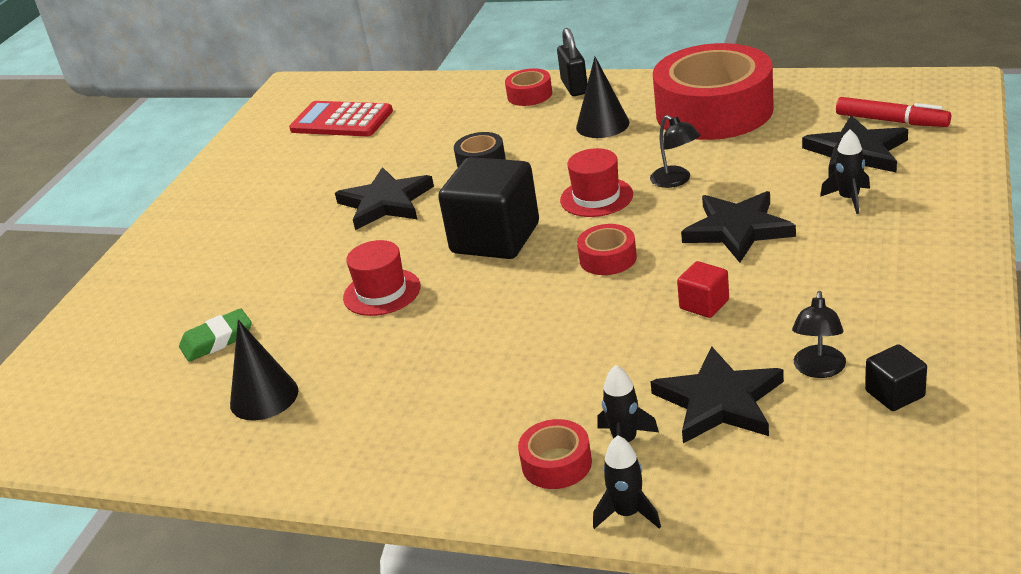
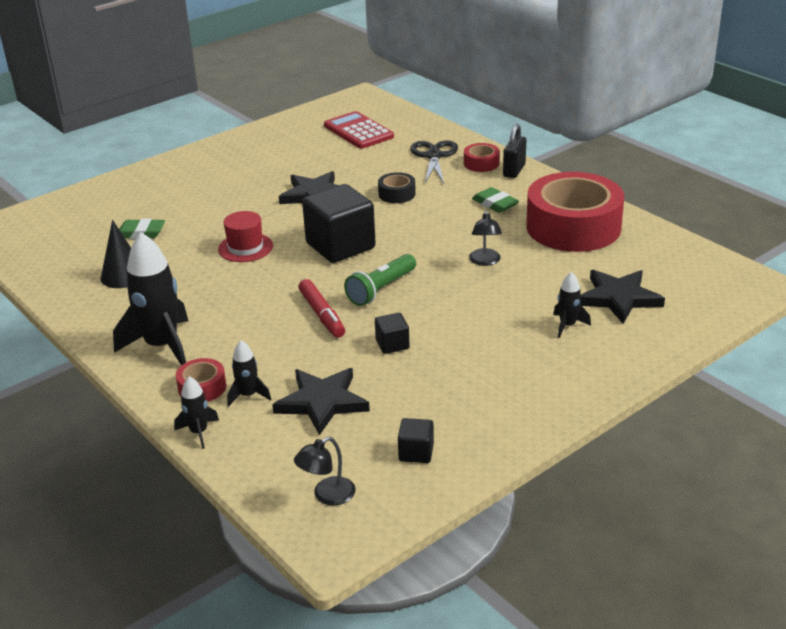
camera: 30 degrees right, 0 degrees up
(436, 447) = (162, 346): none -> black rocket
(466, 109) = (434, 156): none -> black scissors
(596, 197) = (427, 249): red hat -> none
(602, 125) = (495, 204): black cone -> green eraser
(608, 258) = (381, 289): red tape -> green flashlight
(704, 304) = (392, 344): red cube -> black cube
(737, 230) = (475, 310): black star -> none
(818, 369) = (397, 415): black lamp -> black lamp (327, 496)
(891, 121) = (673, 289): red marker -> red marker (322, 315)

